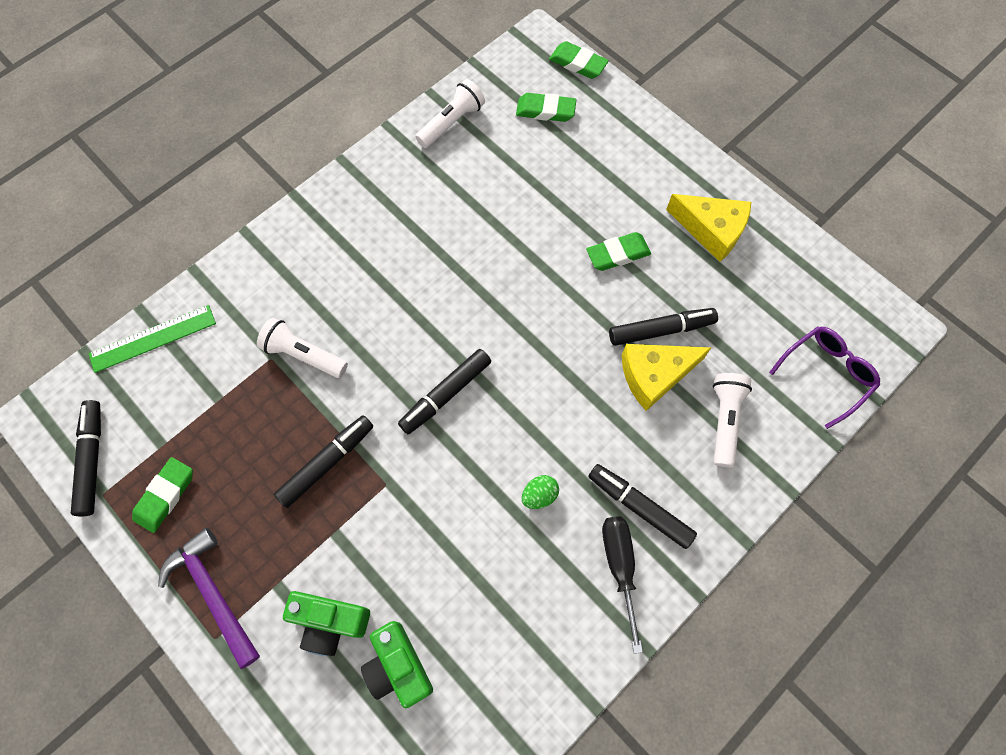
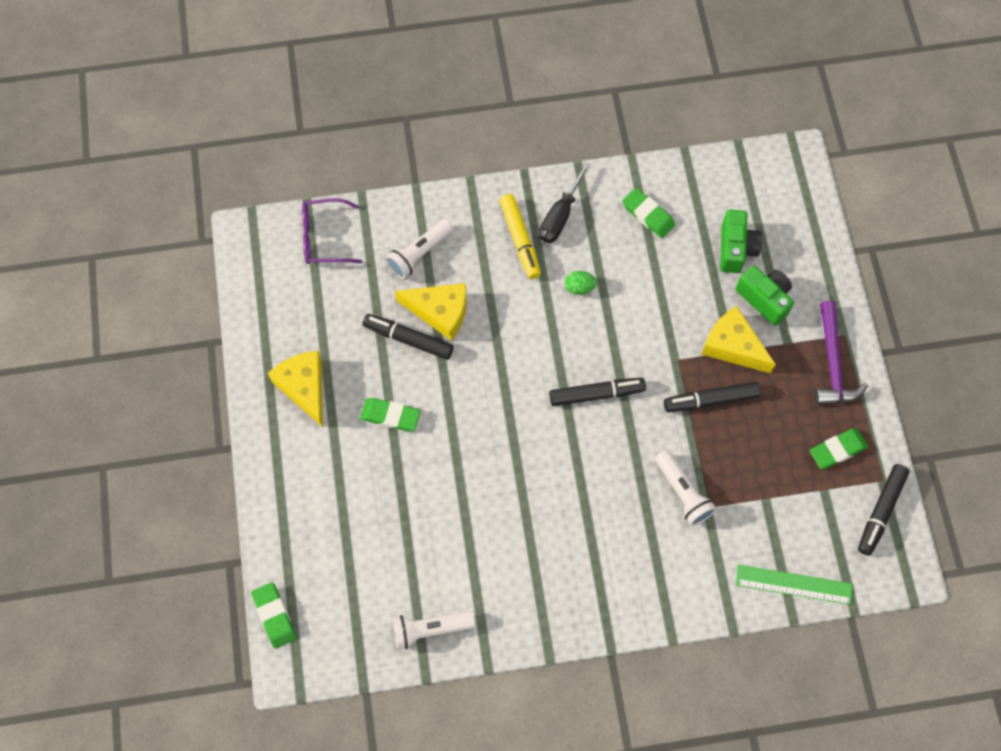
camera: 145 degrees left, 0 degrees up
(336, 539) = (732, 346): none -> yellow cheese
(545, 110) = (341, 585): green eraser -> green eraser (648, 215)
(639, 507) = (520, 240): black marker -> yellow marker

